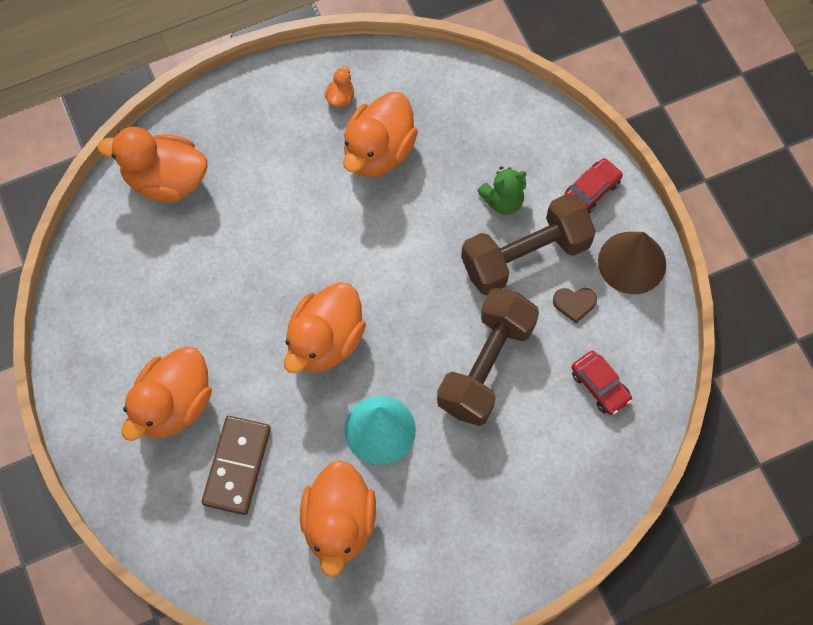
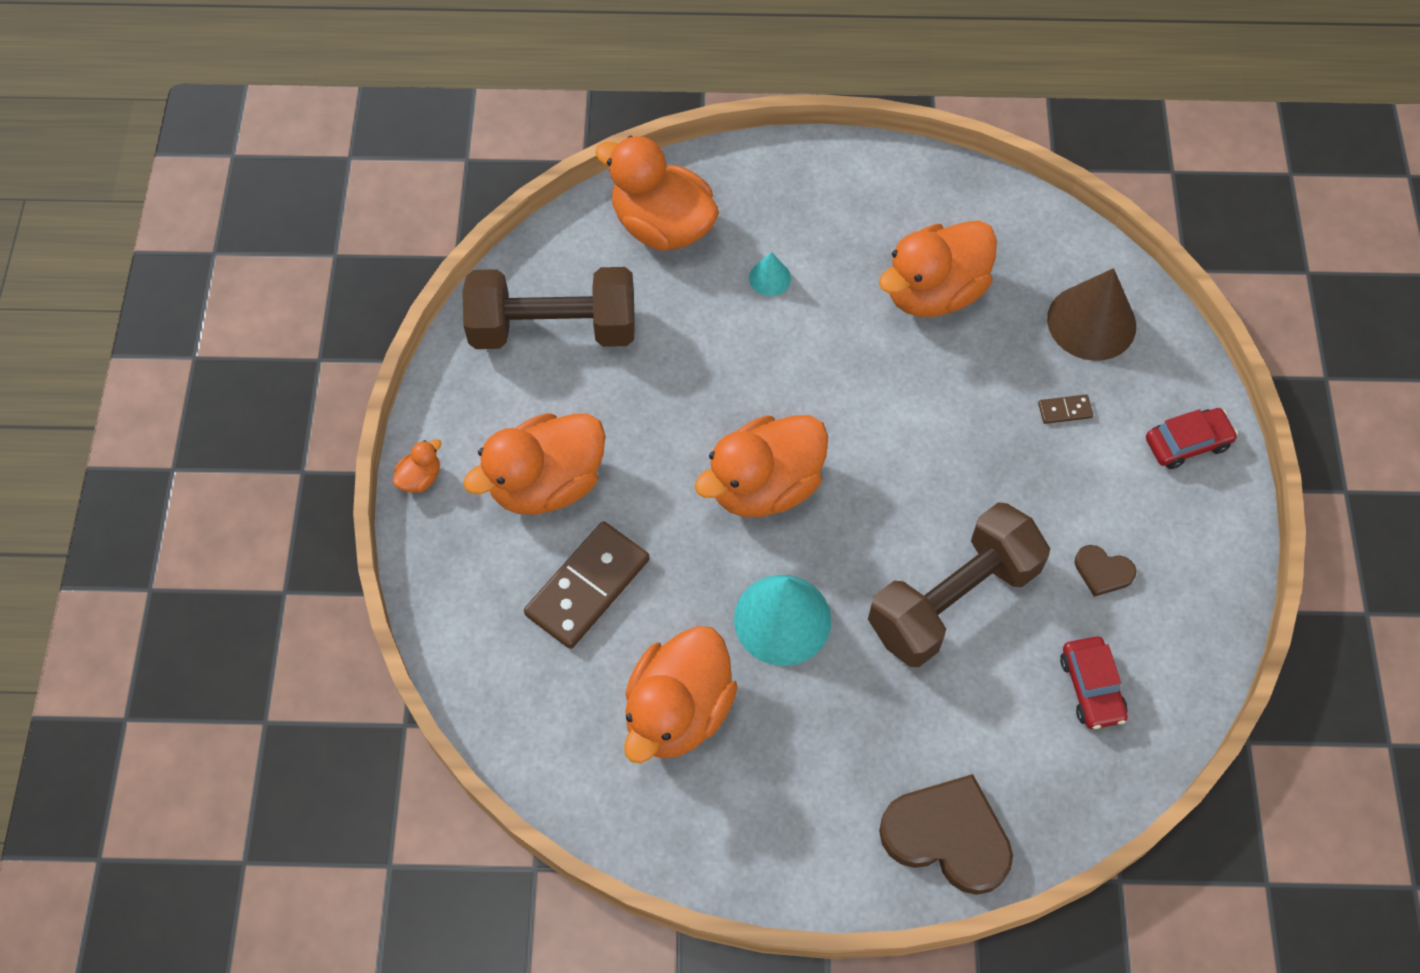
camera: 25 degrees right, 5 degrees down
(260, 188) = (769, 278): none -> turquoise cone
(340, 97) = (915, 212): orange duck -> orange duck (420, 478)
(503, 201) = (1065, 410): green teddy bear -> brown domino
(525, 256) = (1064, 488): brown dumbbell -> brown dumbbell (553, 328)
(551, 527) = (947, 836): none -> brown heart
(632, 262) = (1202, 552): brown cone -> brown cone (1091, 322)

